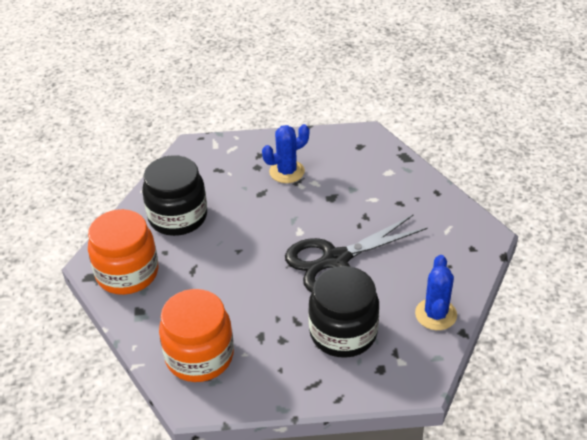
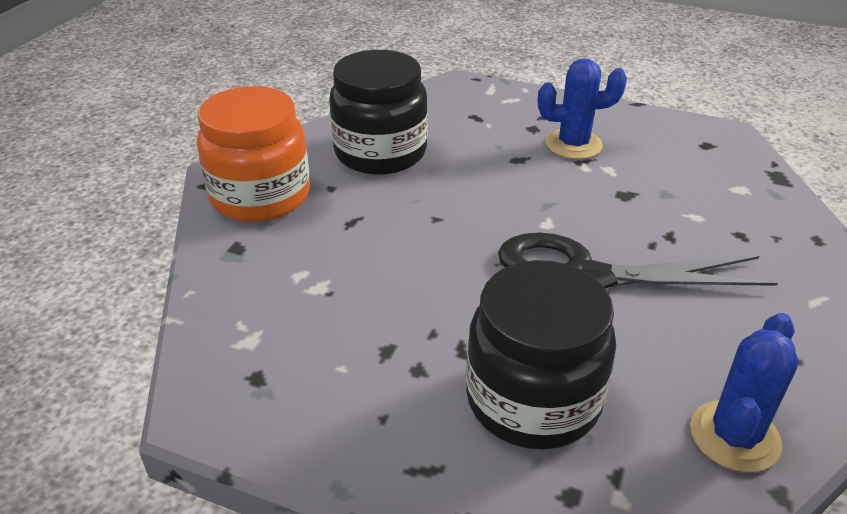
camera: 25 degrees right, 5 degrees down
(199, 356) = (269, 343): orange jar -> none

